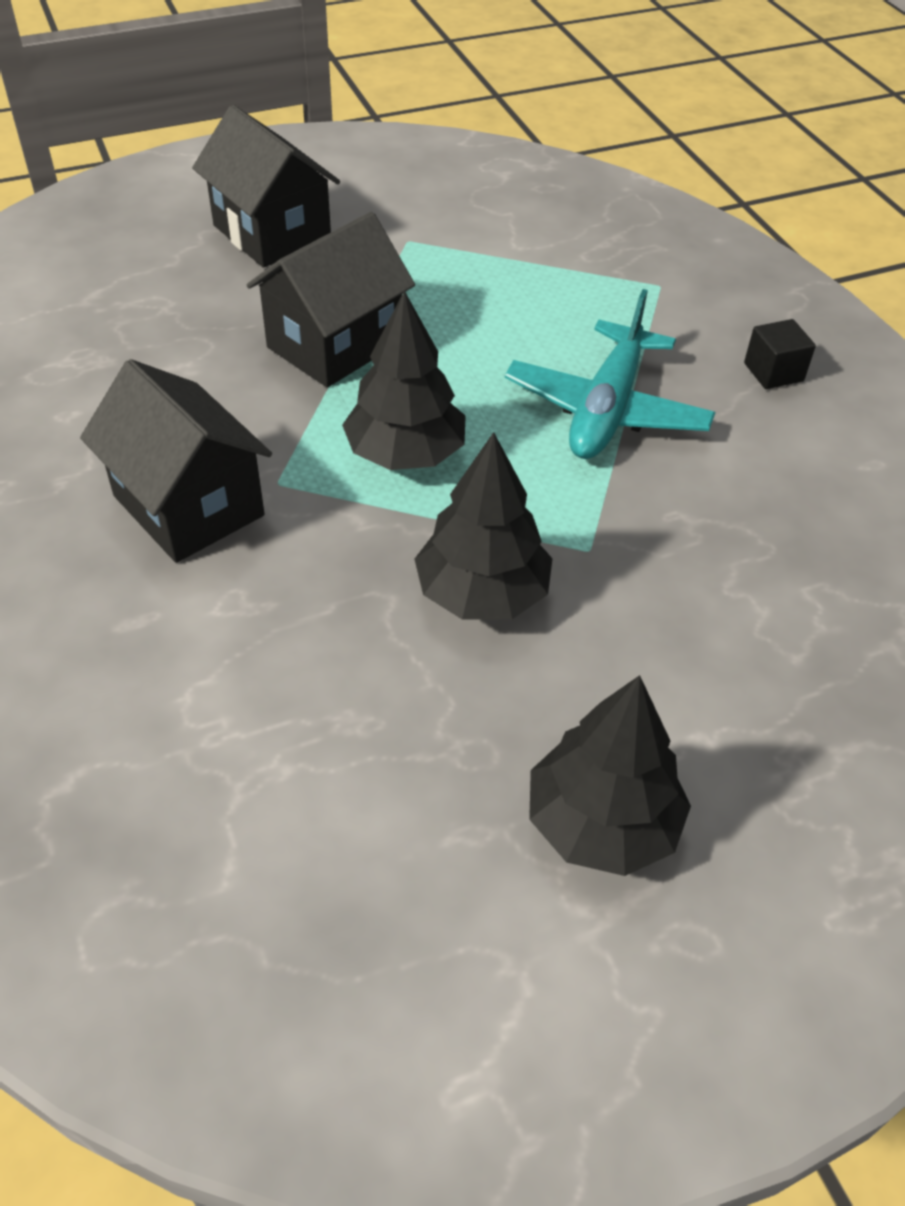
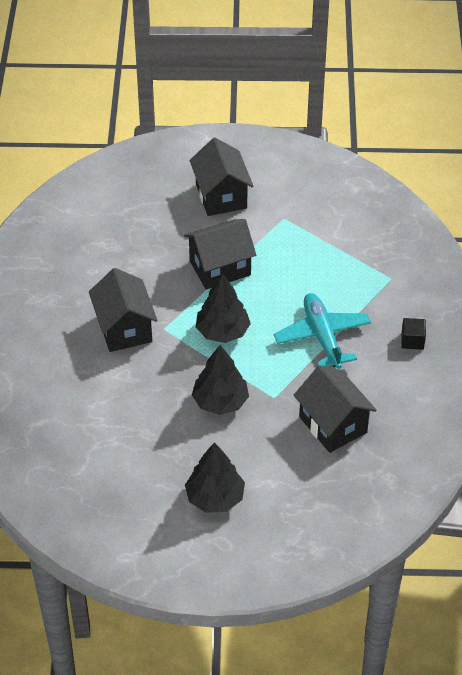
camera: 25 degrees right, 0 degrees up
(607, 409) = (322, 336): turquoise plane -> turquoise plane turned 120 degrees clockwise
(744, 567) = (333, 424): none -> black house

